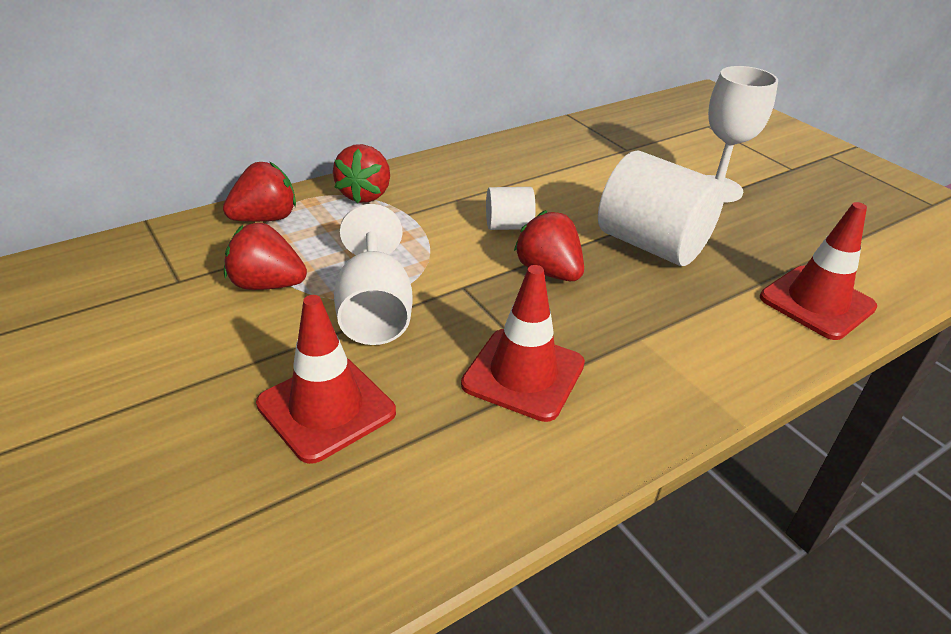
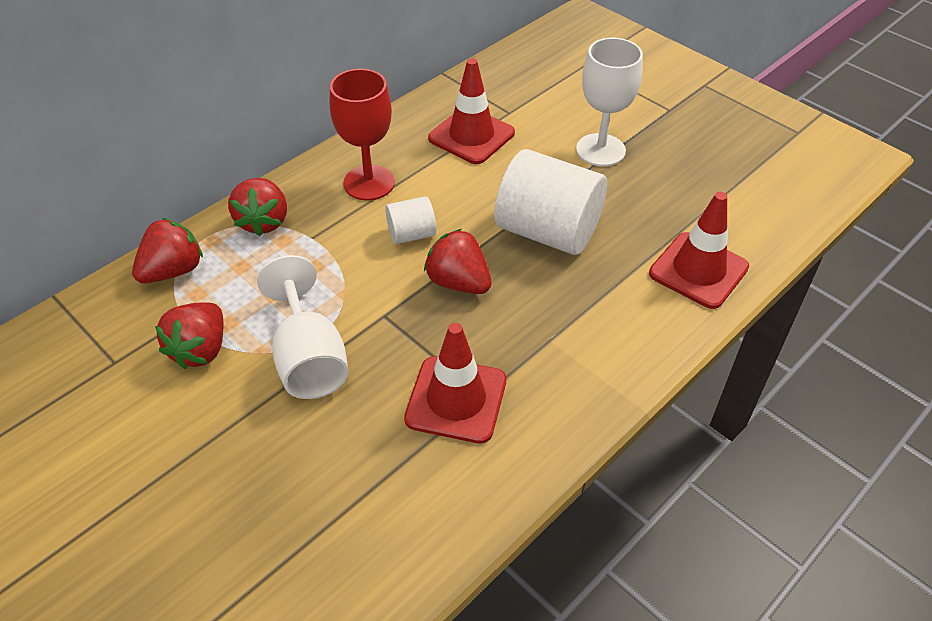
camera: 10 degrees left, 10 degrees up
(267, 284) = (200, 349): red strawberry -> red strawberry turned 75 degrees counterclockwise
(326, 408) = (294, 470): red traffic cone -> red traffic cone (471, 136)
(476, 181) = (369, 183): none -> red goblet

